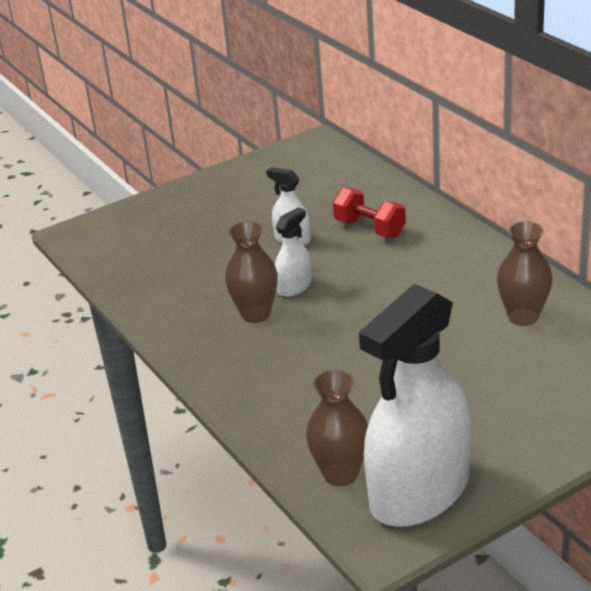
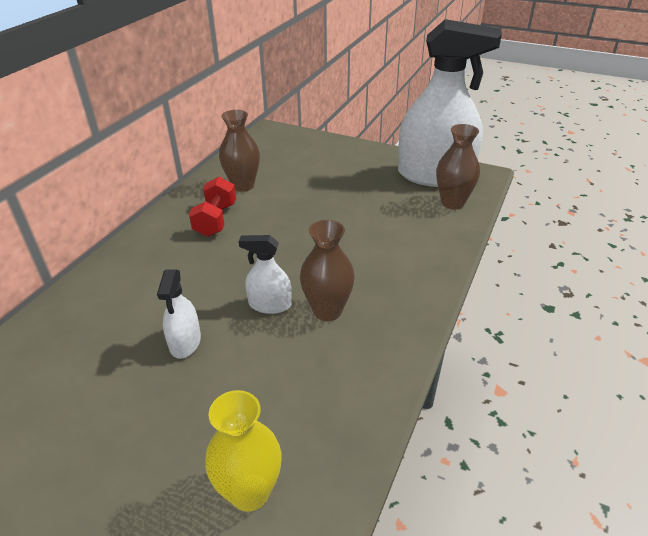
camera: 125 degrees left, 5 degrees up
(142, 242) = (250, 492): none -> yellow vase
(369, 228) = (145, 295): red dumbbell -> red dumbbell (215, 220)

